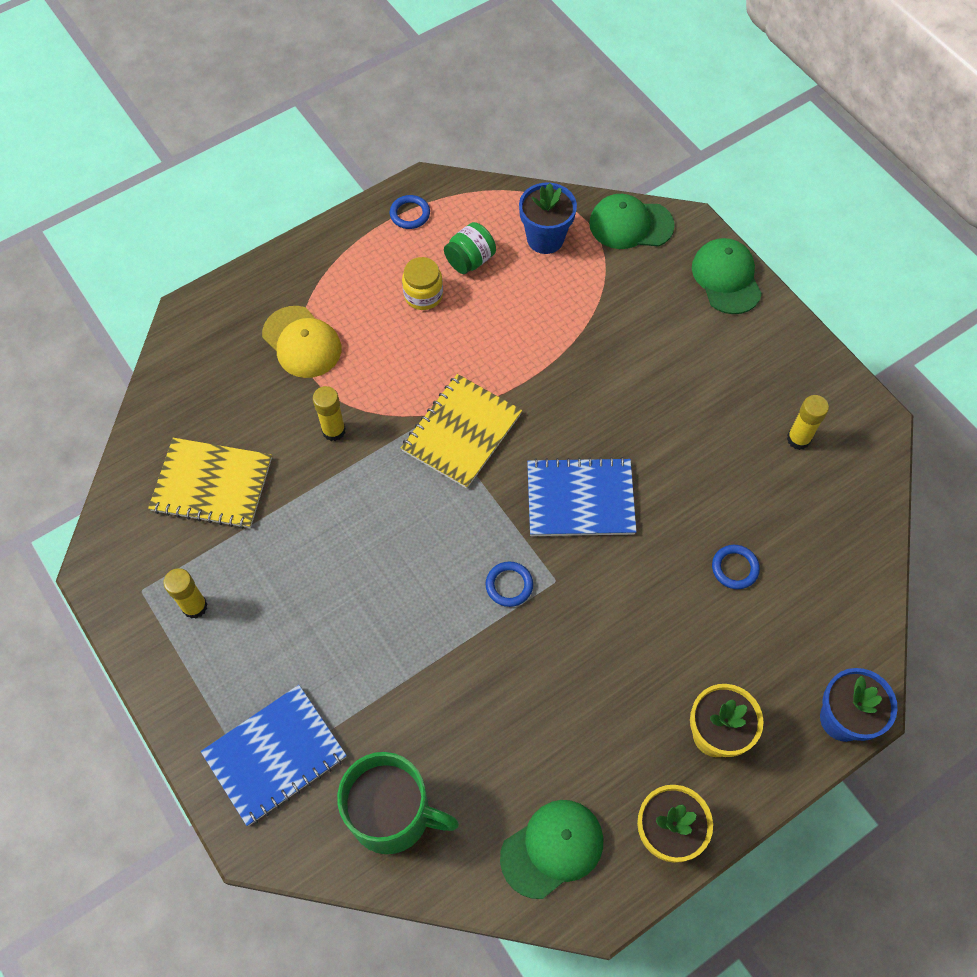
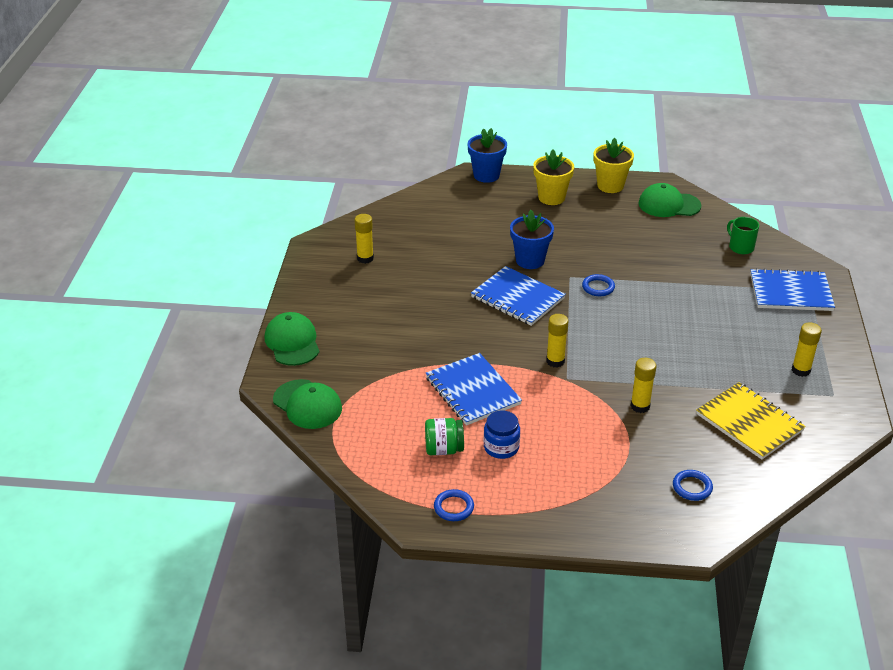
camera: 140 degrees left, 25 degrees down
(302, 342) = (619, 469): yellow cap -> none
(392, 814) = (740, 247): green mug -> green mug, size x0.52
(423, 295) = (501, 447): yellow jar -> blue jar
(461, 432) = (555, 361): yellow notebook -> yellow glue stick
(505, 338) = (472, 391): none -> blue notebook
(545, 239) = (375, 431): blue flower pot -> blue flower pot (530, 260)
(726, 278) = (292, 342): green cap -> green cap turned 135 degrees clockwise
(734, 568) = (469, 235): blue ring -> blue ring (692, 487)

